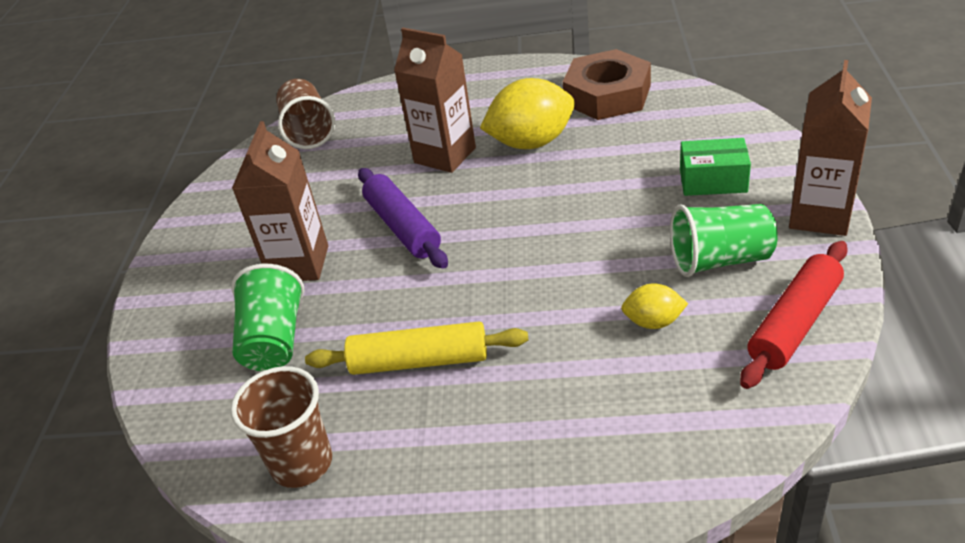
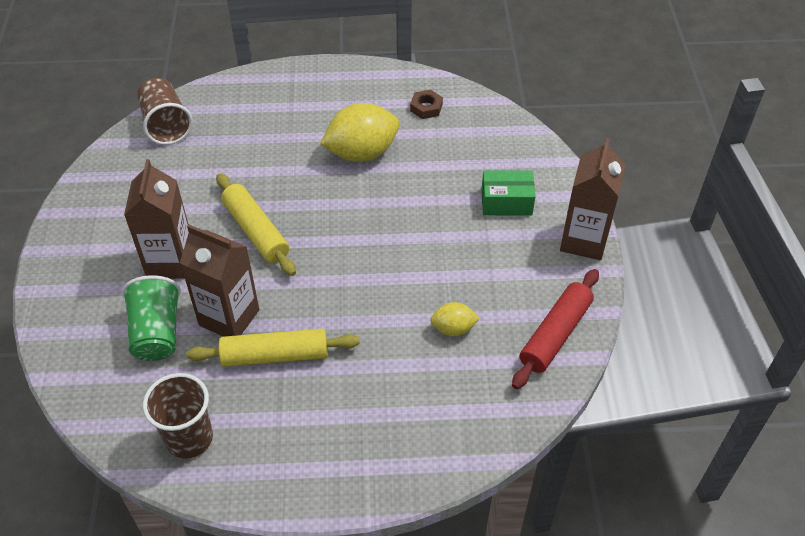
camera: 10 degrees left, 10 degrees up
(403, 227) = (256, 231): purple rolling pin -> yellow rolling pin
(445, 155) = (288, 160): brown carton -> brown carton (229, 317)
(607, 95) = (426, 107): brown nut -> brown nut, size x0.44
(719, 260) = (506, 276): green cup -> none

